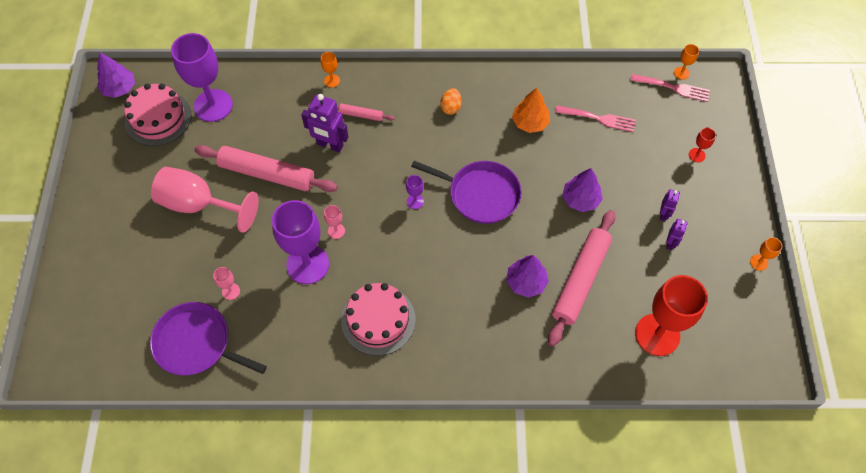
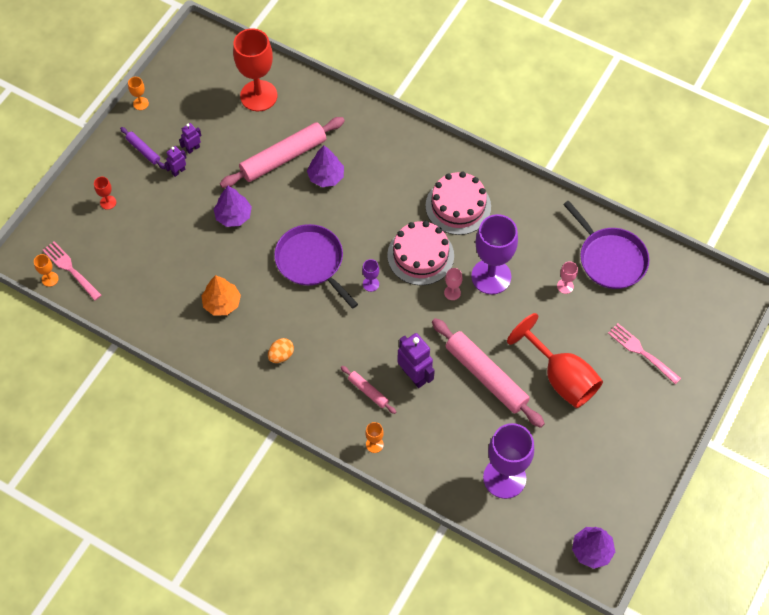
camera: 150 degrees left, 0 degrees up
(158, 118) = (565, 492): pink cake -> pink cake (420, 255)
(198, 204) = (561, 378): pink goblet -> red goblet
(597, 118) = (160, 276): pink fork -> pink fork (642, 352)
(712, 217) = (143, 150): none -> purple rolling pin

